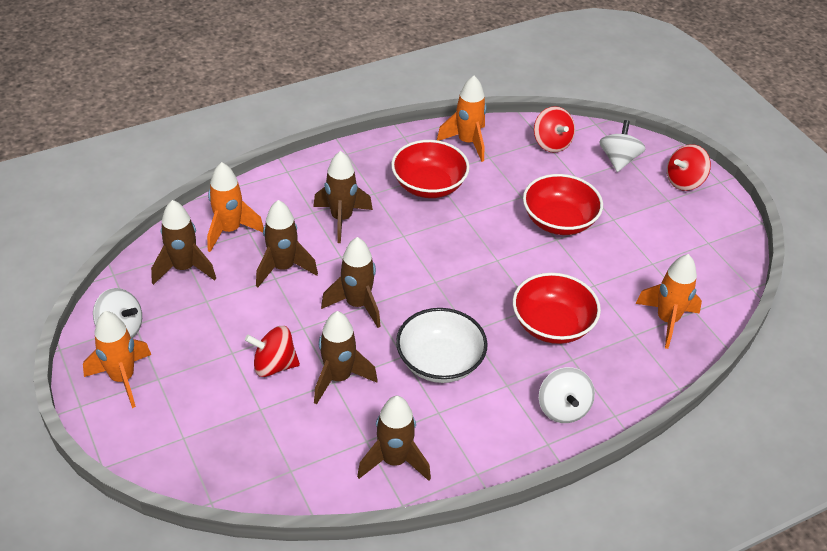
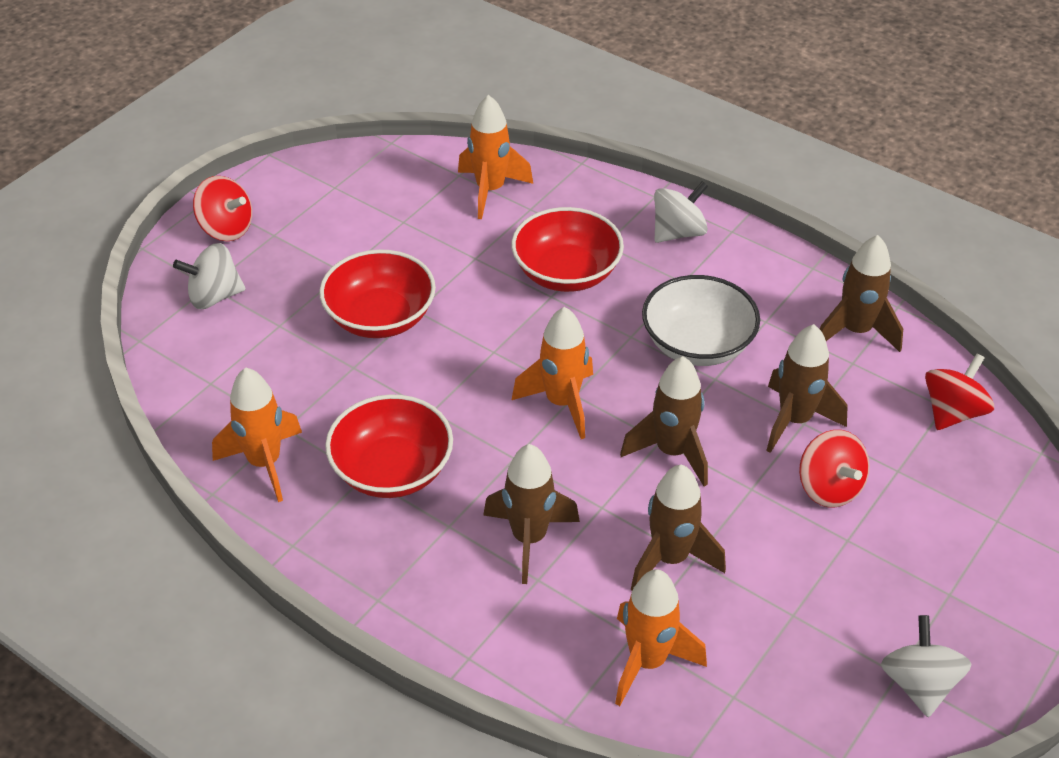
camera: 115 degrees left, 0 degrees up
(123, 378) = (983, 631): orange rocket -> orange rocket (562, 403)
(184, 268) = (760, 675): brown rocket -> none
(551, 143) = (214, 371): red spinning top -> red spinning top (952, 412)

